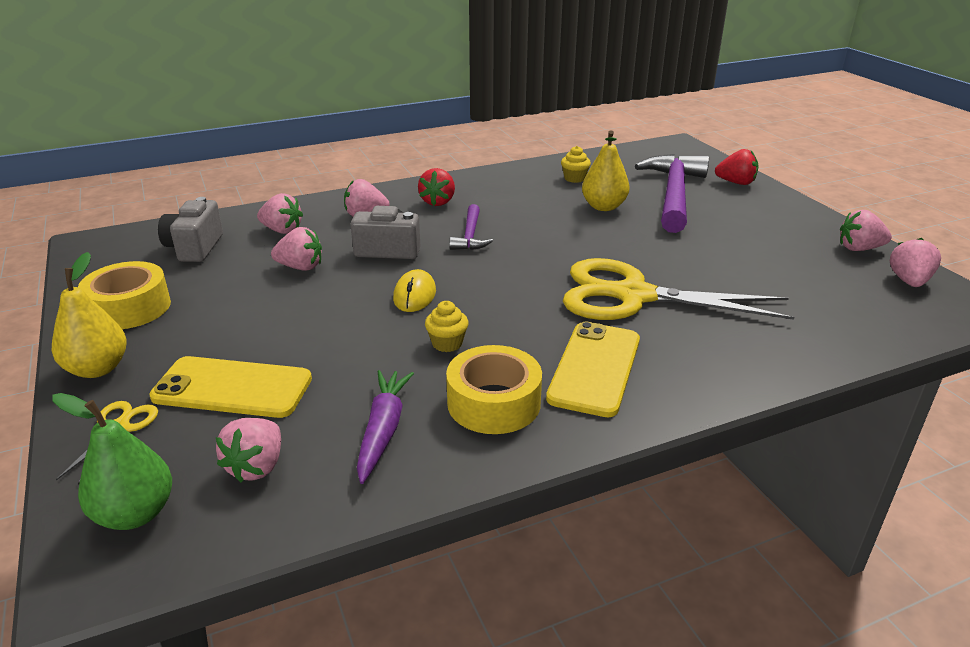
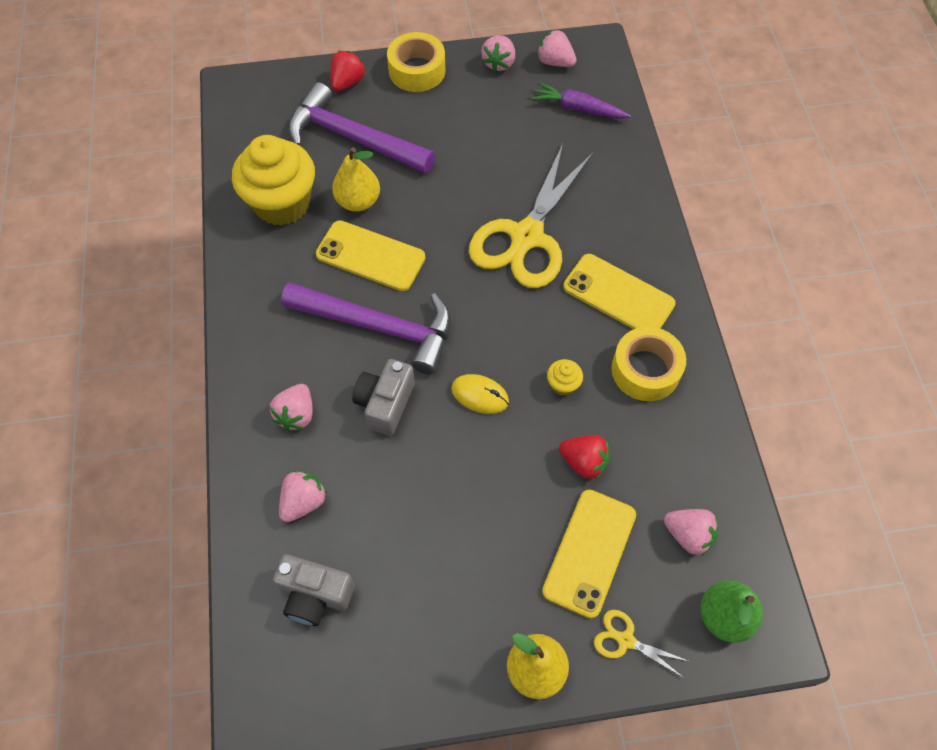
camera: 75 degrees left, 30 degrees up
(129, 308) = (431, 653): yellow tape -> yellow tape (417, 70)
(300, 267) = (396, 488): pink strawberry -> none
(383, 430) = (663, 447): purple carrot -> purple carrot (578, 108)
(438, 202) = (289, 340): red strawberry -> red strawberry (584, 462)
(470, 235) = (379, 327): purple hammer -> purple hammer, size x2.01
(546, 220) = (370, 256): none -> yellow phone
(574, 178) = (282, 203): yellow cupcake -> yellow cupcake, size x2.49

